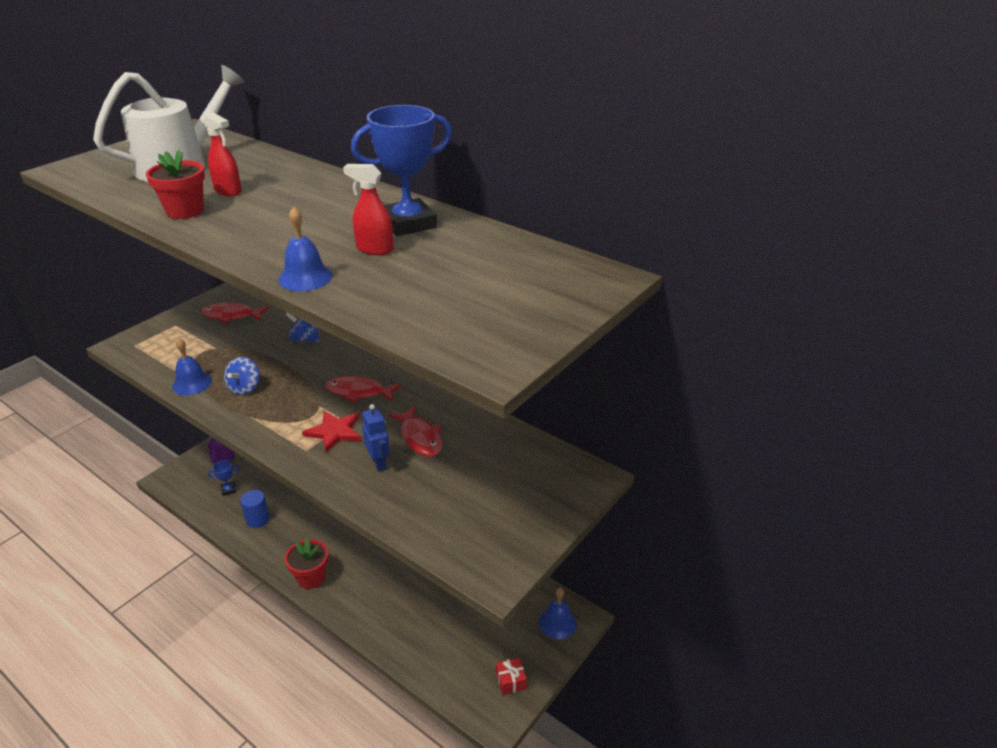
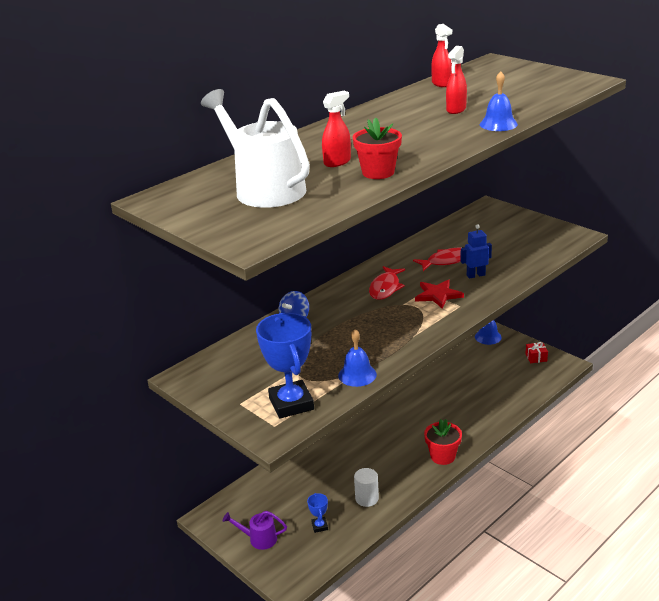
camera: 80 degrees left, 5 degrees down
(231, 315) = (233, 368): red fish -> none
(245, 388) = (370, 344): blue spinning top -> none
(257, 519) = (367, 498): blue cylinder -> white cylinder
(408, 223) = (415, 103): blue trophy -> blue trophy (291, 404)
(490, 238) = (441, 84): none -> red spray bottle

